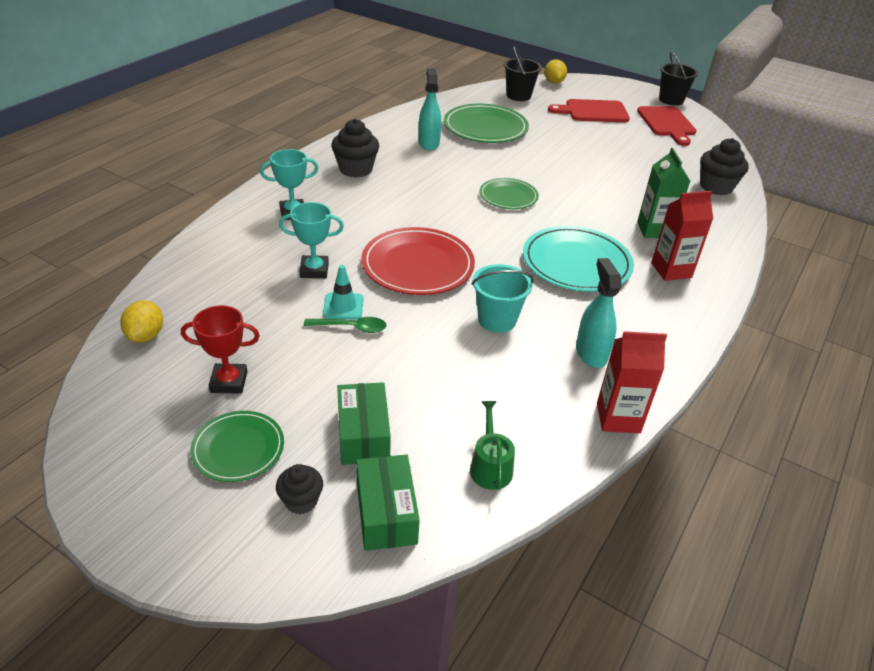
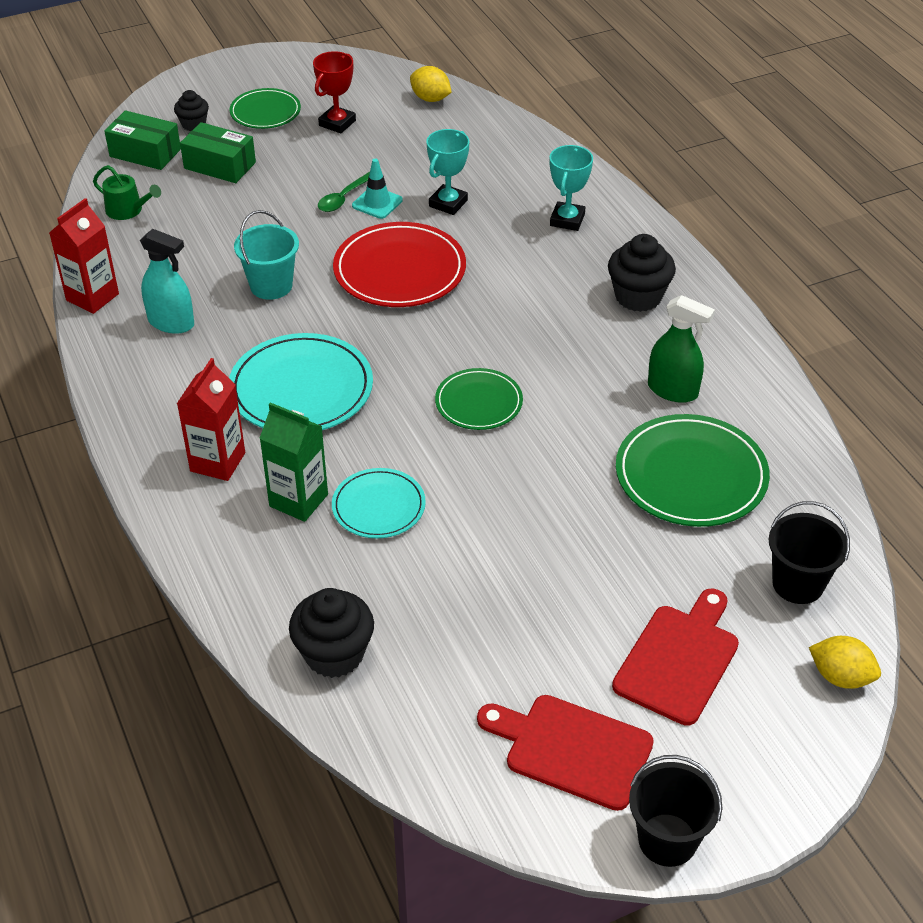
camera: 125 degrees right, 5 degrees up
(429, 143) = (673, 390): turquoise spray bottle -> green spray bottle
(621, 204) = (378, 506): none -> turquoise plate

